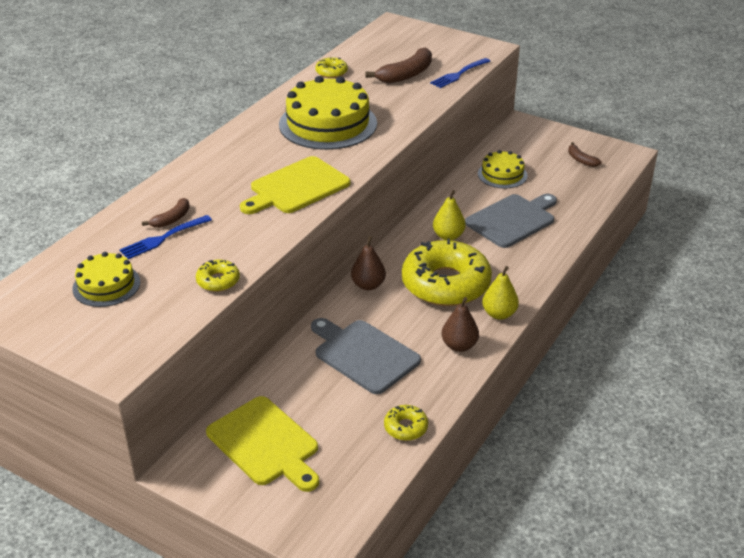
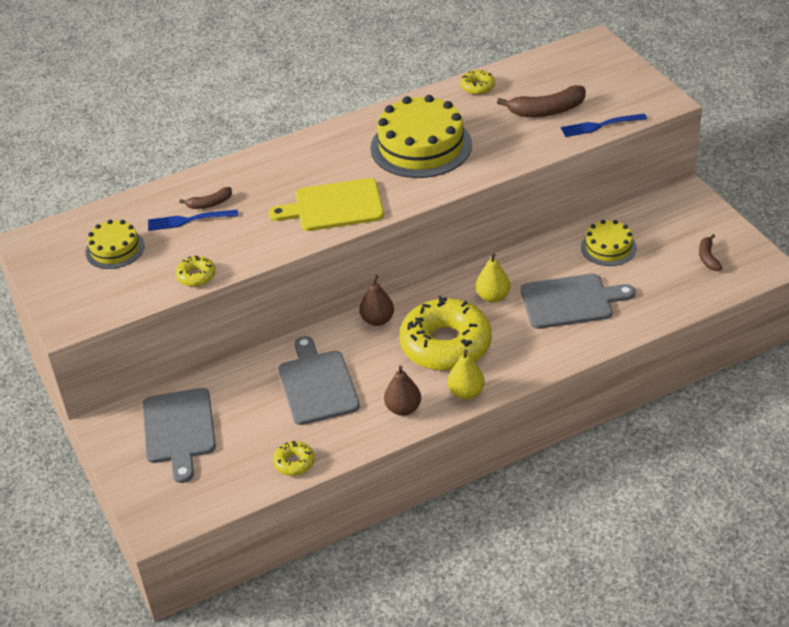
camera: 35 degrees right, 5 degrees up
(265, 444) = (179, 430): yellow cutting board -> grey cutting board

